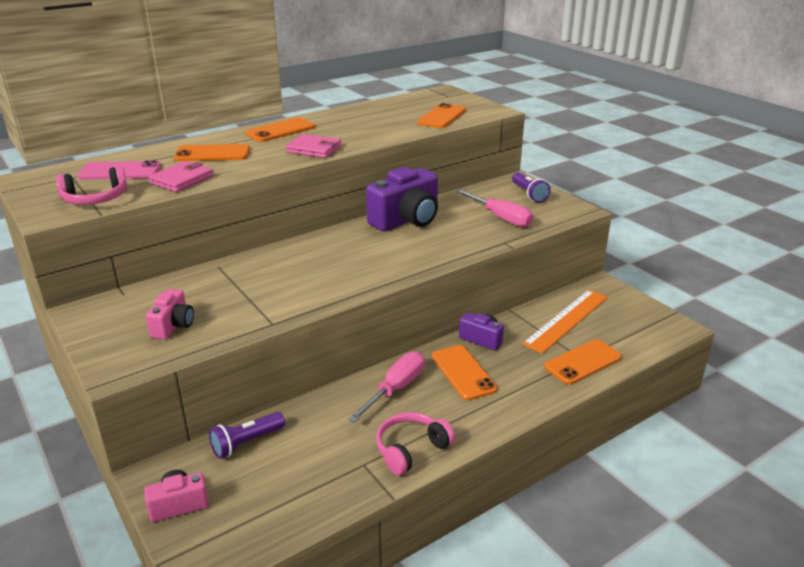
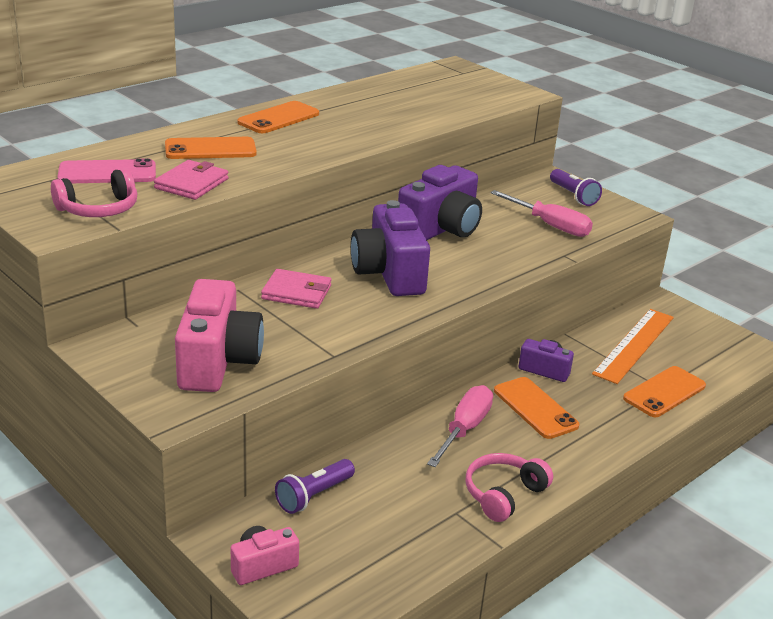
camera: 10 degrees left, 0 degrees up
(173, 326) = (217, 361): pink camera -> pink camera, size x1.89
(314, 149) = (333, 143): pink wallet -> pink wallet (296, 292)
(348, 255) = (389, 273): none -> purple camera
(442, 117) = (467, 101): orange phone -> none

